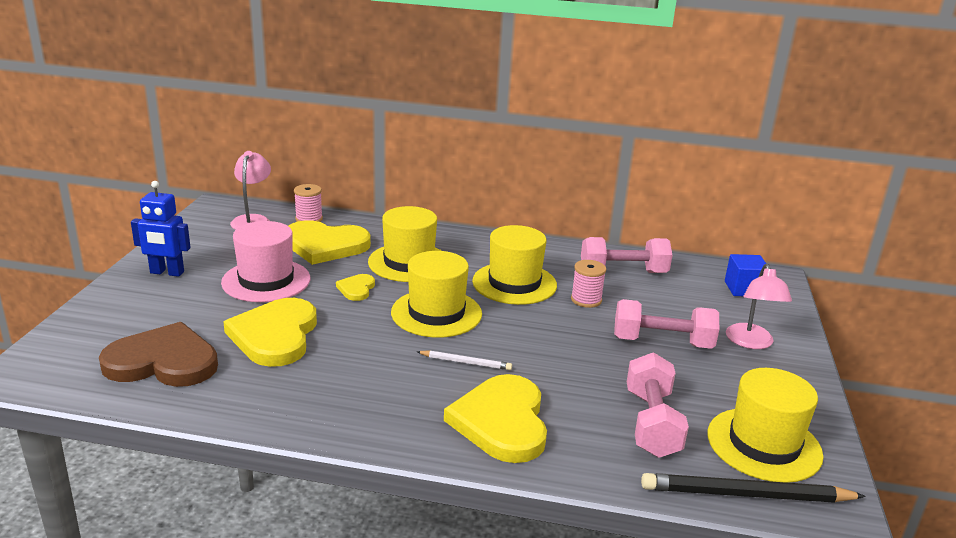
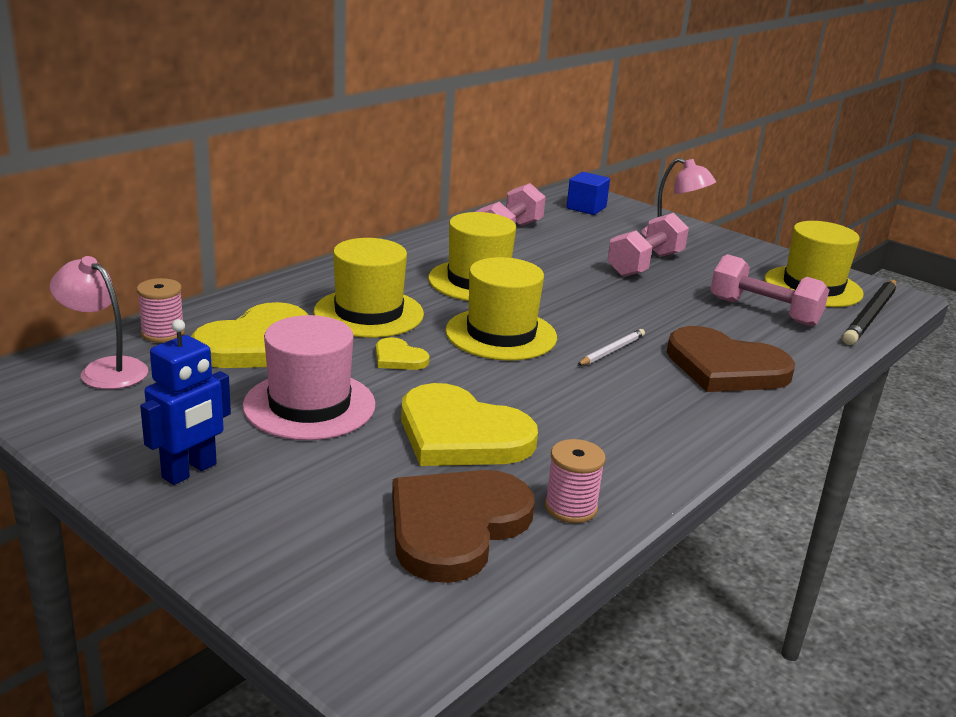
camera: 60 degrees left, 0 degrees up
(501, 422) = (725, 367): yellow heart -> brown heart
(586, 300) = (544, 265): pink spool -> pink spool (570, 507)

